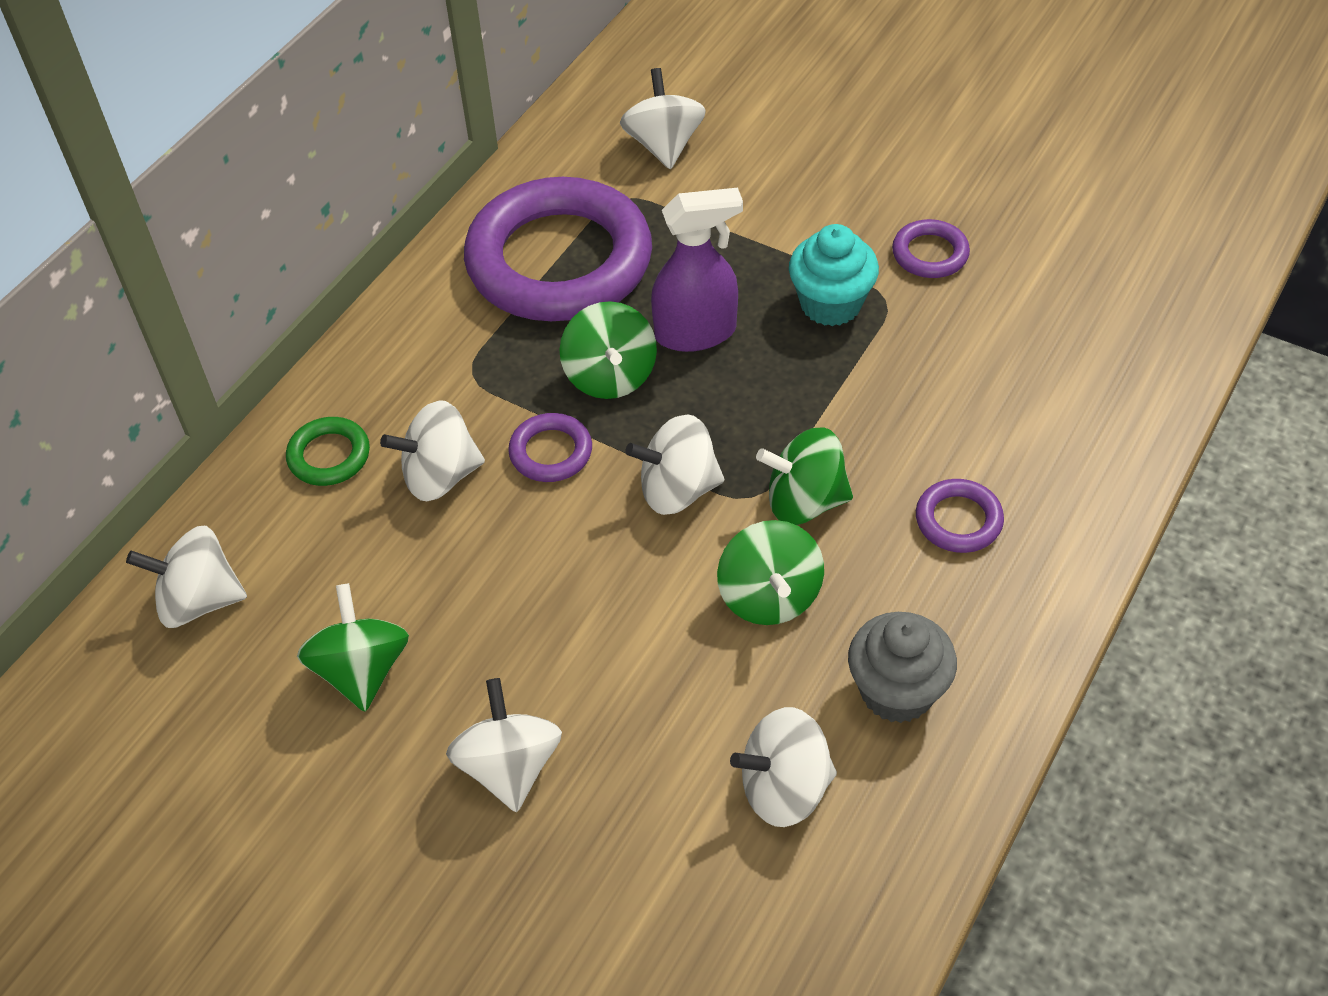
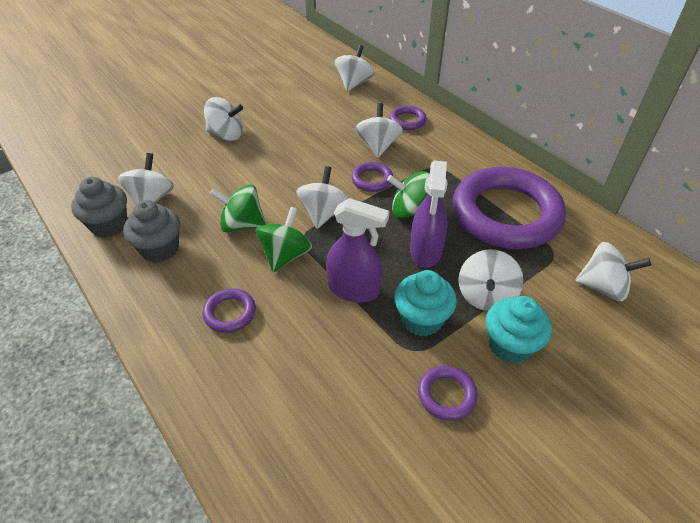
camera: 110 degrees right, 5 degrees down
(329, 456) = (407, 121): green ring -> purple ring
(361, 670) = (295, 111): green spinning top -> none
(748, 251) = (485, 295): none -> white spinning top
(818, 213) = (510, 345): none -> turquoise cupcake
(823, 391) = (354, 290): none -> purple spray bottle
(892, 818) = (109, 225): none -> grey cupcake

